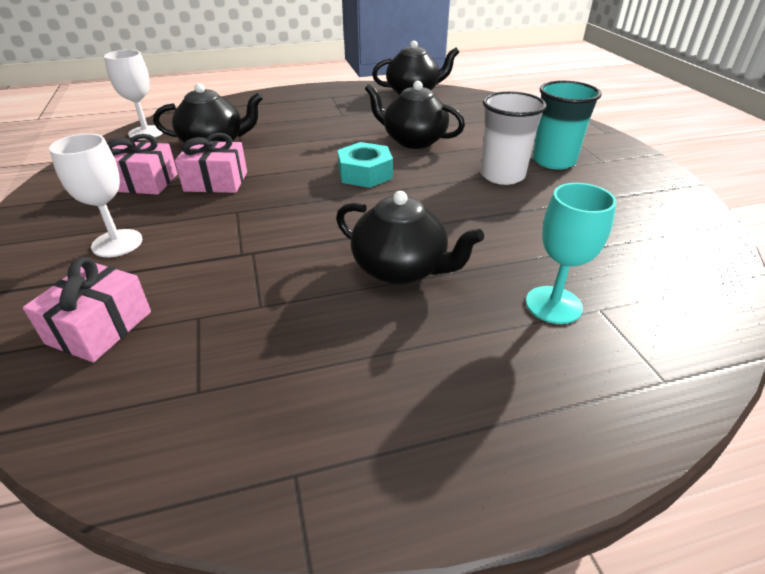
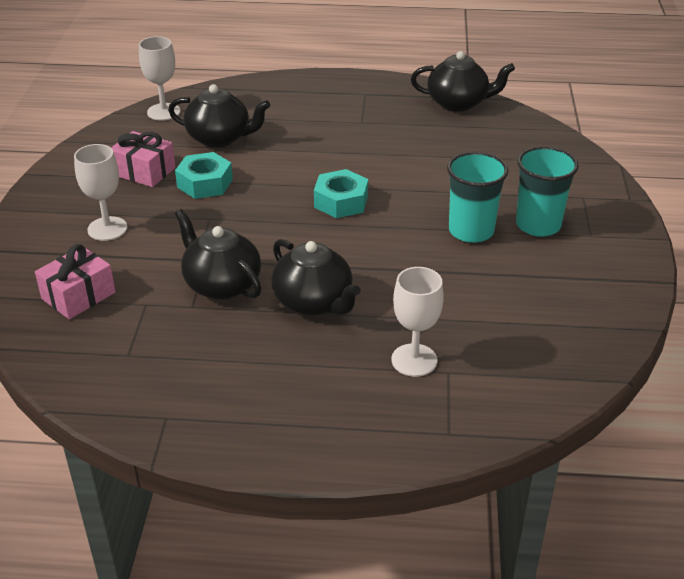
camera: 20 degrees right, 0 degrees up
(216, 181) = (205, 183): pink gift -> turquoise nut
(413, 141) = (413, 171): black teapot -> black teapot (221, 284)
(502, 175) = (471, 231): white cup -> turquoise cup
(553, 305) = (414, 360): turquoise goblet -> white goblet

